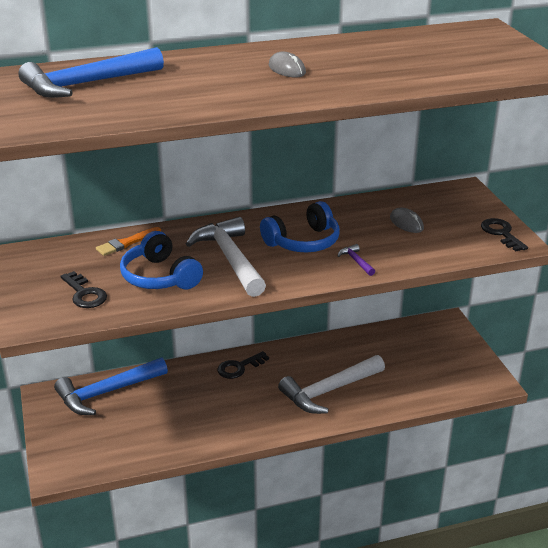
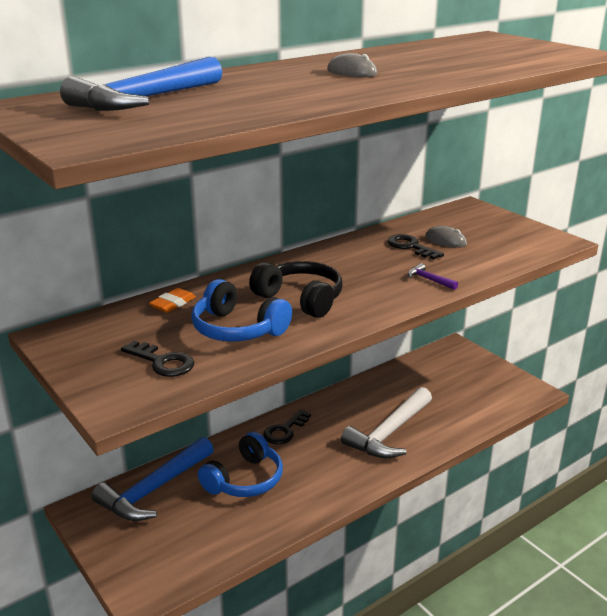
camera: 20 degrees left, 5 degrees down
(126, 243) = (173, 303): orange brush -> orange eraser
(230, 259) = (300, 299): white hammer -> black headphones
(303, 242) = (362, 272): blue headphones -> blue headphones (245, 479)
(501, 233) = (537, 236): black key -> black key (410, 247)

